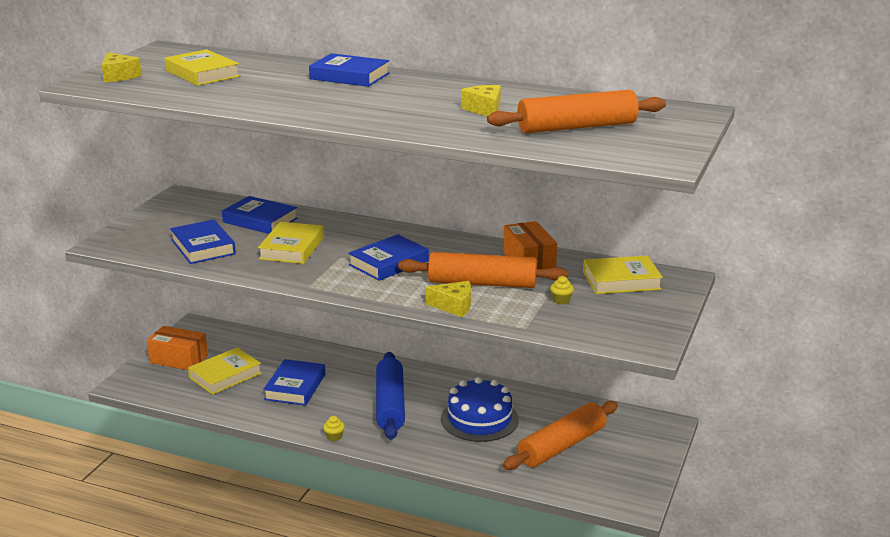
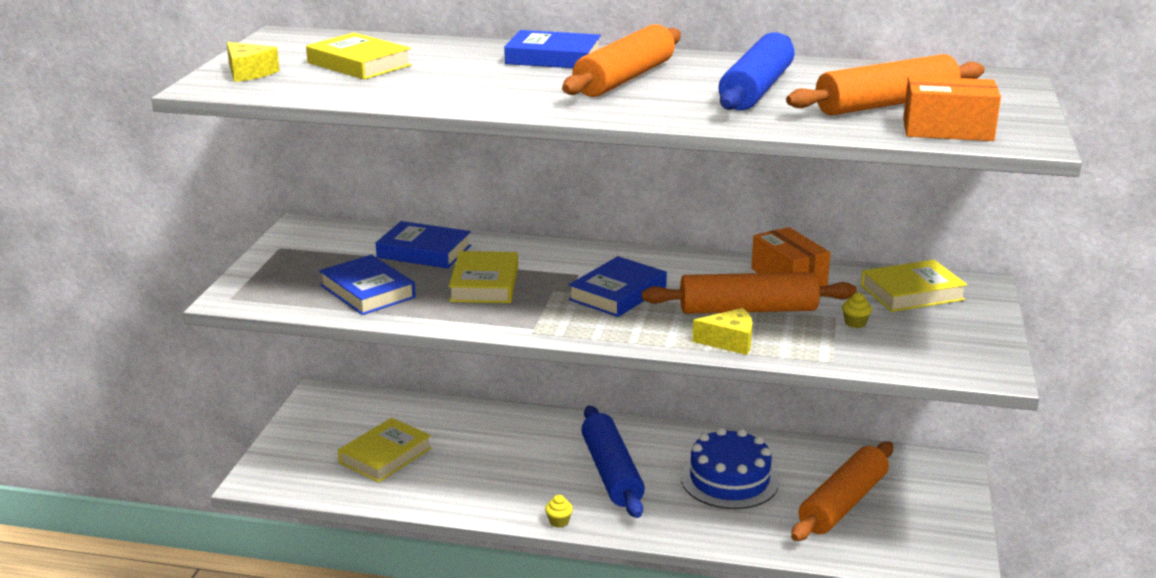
camera: 10 degrees left, 0 degrees up
(178, 359) = (315, 440): orange box -> orange box (947, 130)
(295, 387) = (482, 462): blue book -> none
(390, 95) = (624, 79): none -> orange rolling pin
(485, 109) = (756, 89): yellow cheese -> blue rolling pin

